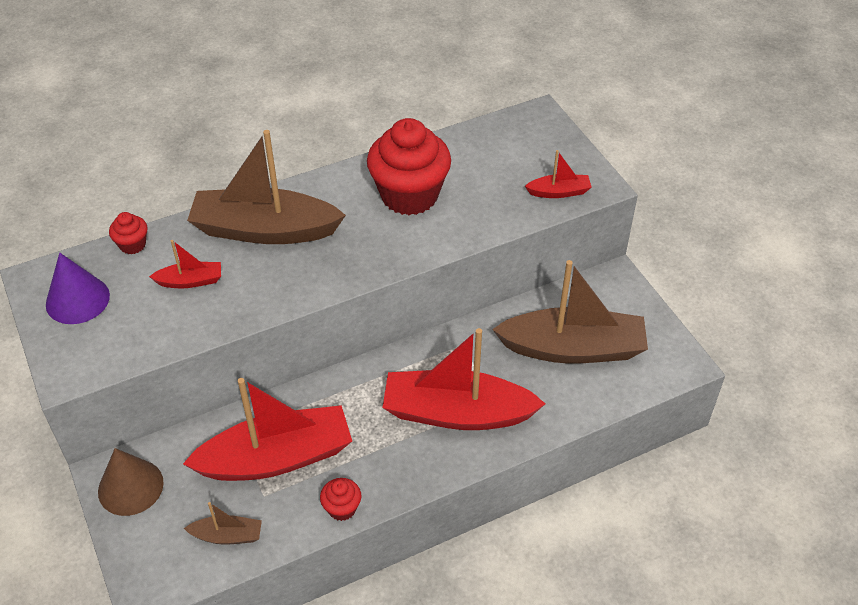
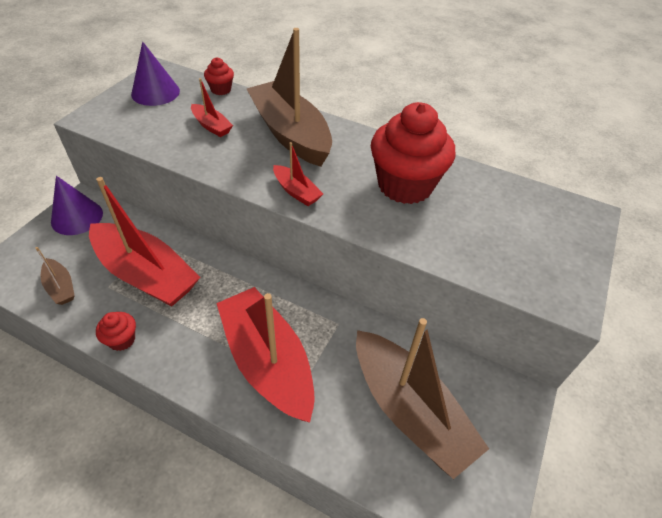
camera: 50 degrees right, 0 degrees up
(130, 487) = (77, 217): brown cone -> purple cone
(559, 192) = (523, 276): red boat -> red boat (296, 191)

